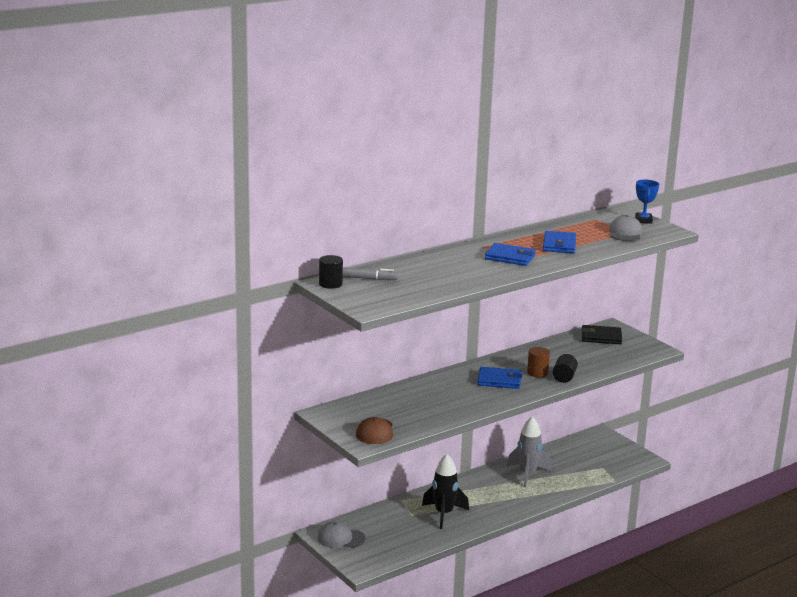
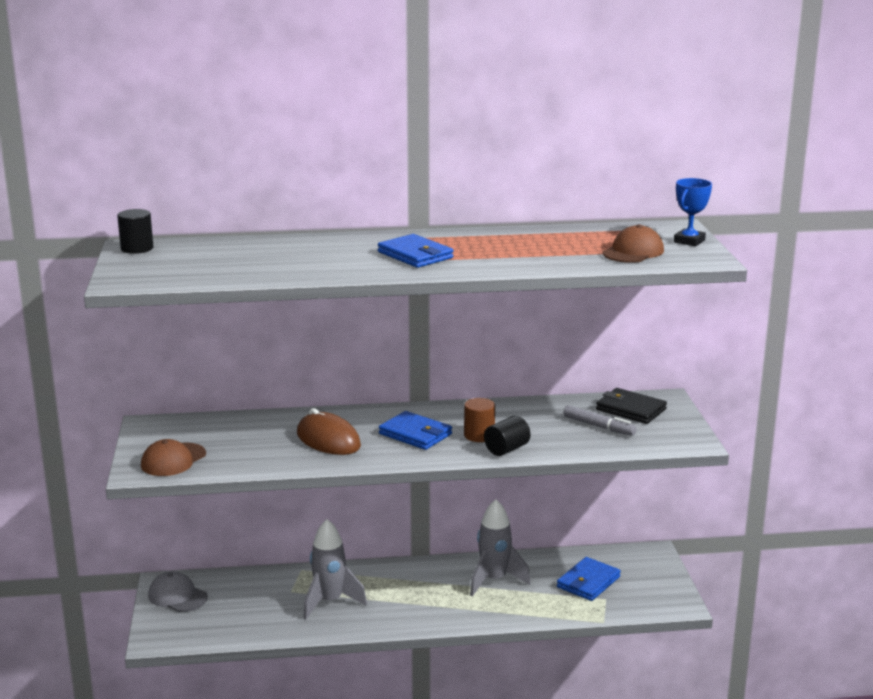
camera: 30 degrees right, 0 degrees up
(367, 278) = (190, 250): grey marker -> grey marker (599, 426)
(444, 514) = (330, 602): black rocket -> grey rocket
(452, 396) = (328, 440): none -> brown mouse
(559, 245) = (510, 251): blue wallet -> blue wallet (588, 582)
(625, 233) = (633, 252): grey cap -> brown cap

